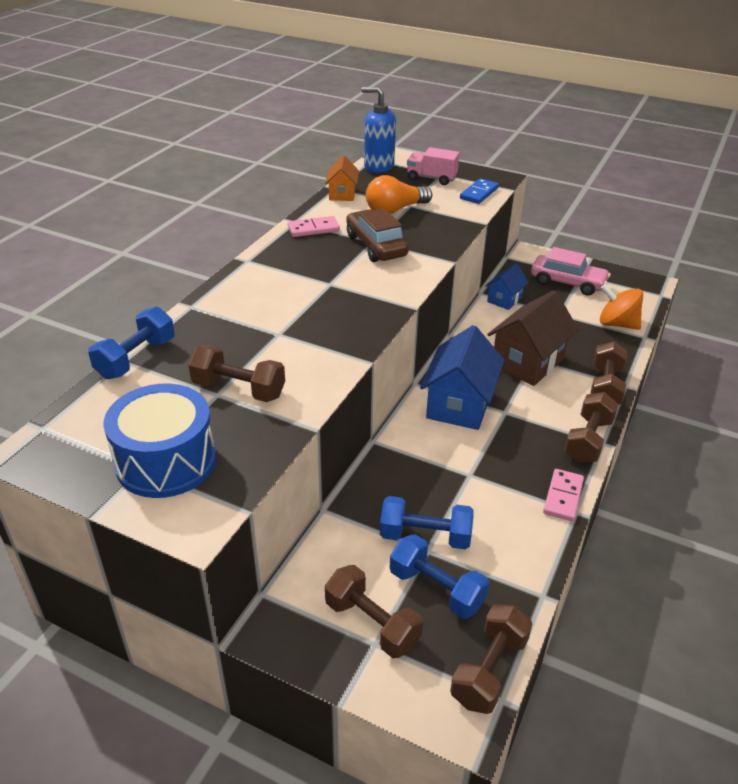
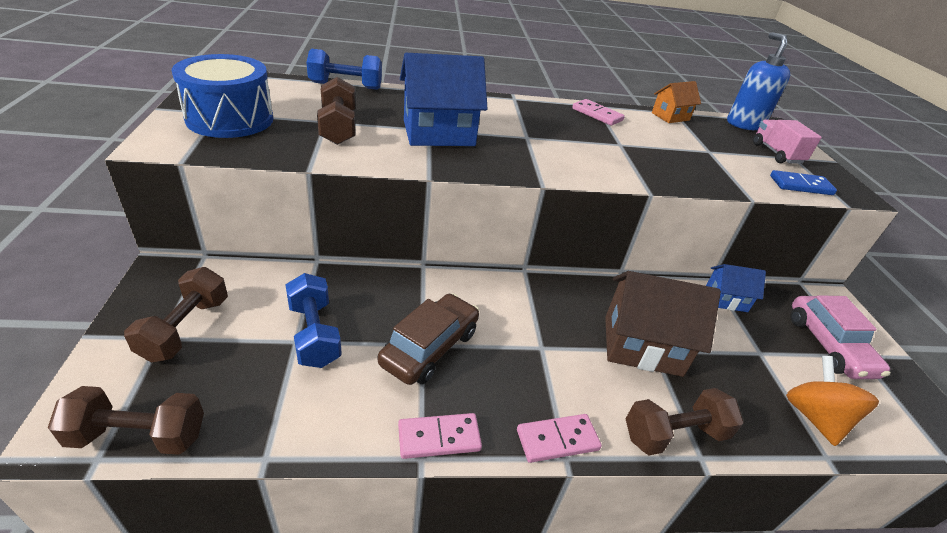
camera: 55 degrees right, 0 degrees up
(376, 246) = (615, 146): brown car -> brown car (430, 347)
(395, 210) = (688, 145): orange light bulb -> none
(436, 589) = (244, 362): blue dumbbell -> none
(459, 405) = (521, 308): blue house -> blue house (438, 133)
(588, 440) = (557, 439): brown dumbbell -> pink domino

